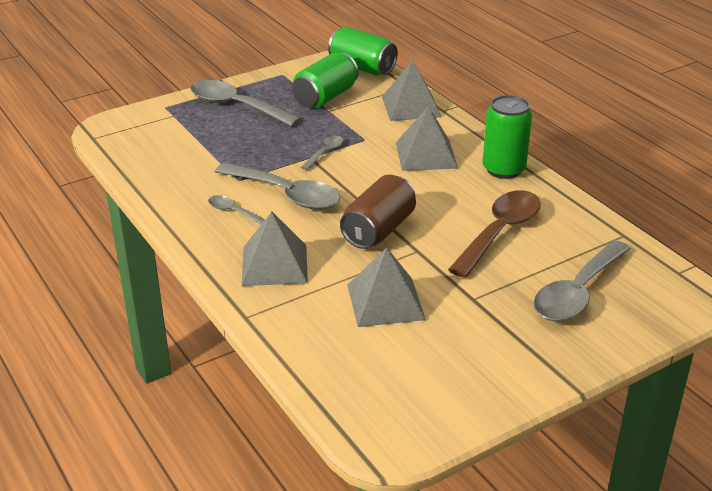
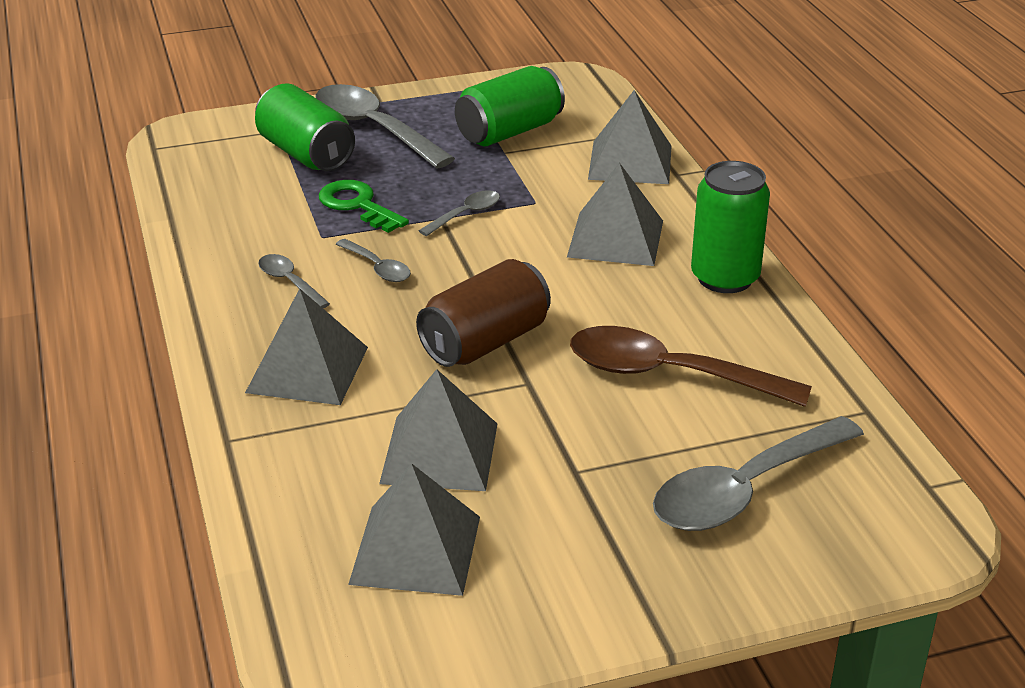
camera: 15 degrees right, 0 degrees up
(252, 157) = (358, 205): none -> green key
(286, 194) = (378, 268): grey spoon -> grey spoon, size x0.48
(362, 68) = (586, 95): green can -> green can (306, 154)
(401, 362) = (416, 550): none -> grey pyramid
(499, 232) = (668, 375): brown spoon -> brown spoon turned 120 degrees counterclockwise

